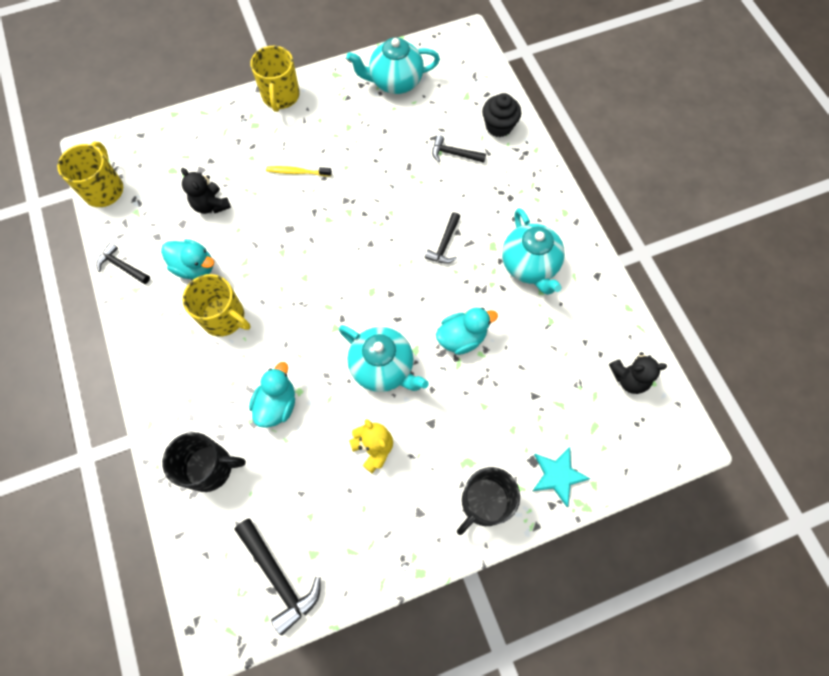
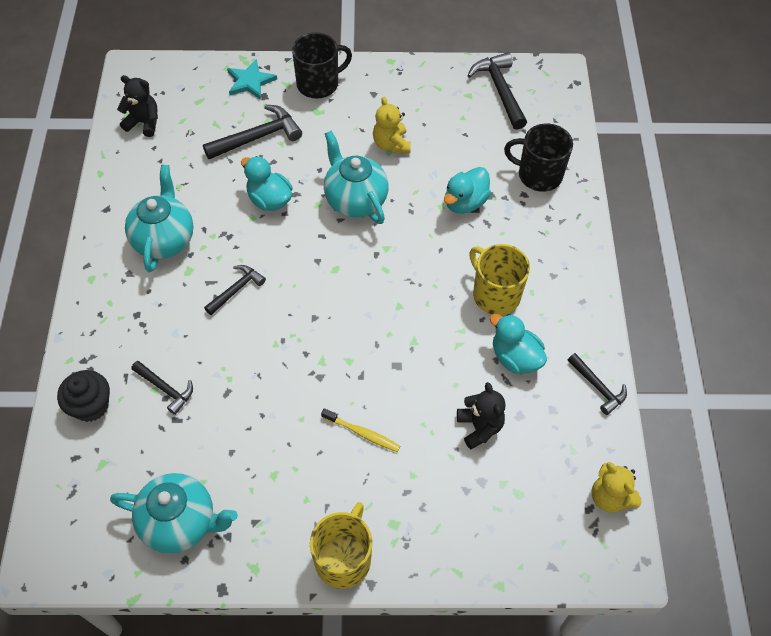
camera: 160 degrees left, 10 degrees down
(104, 189) = (610, 497): yellow mug -> yellow teddy bear
(462, 338) = (269, 200): turquoise duck -> turquoise duck turned 45 degrees clockwise
(510, 404) = (258, 137): none -> black hammer

